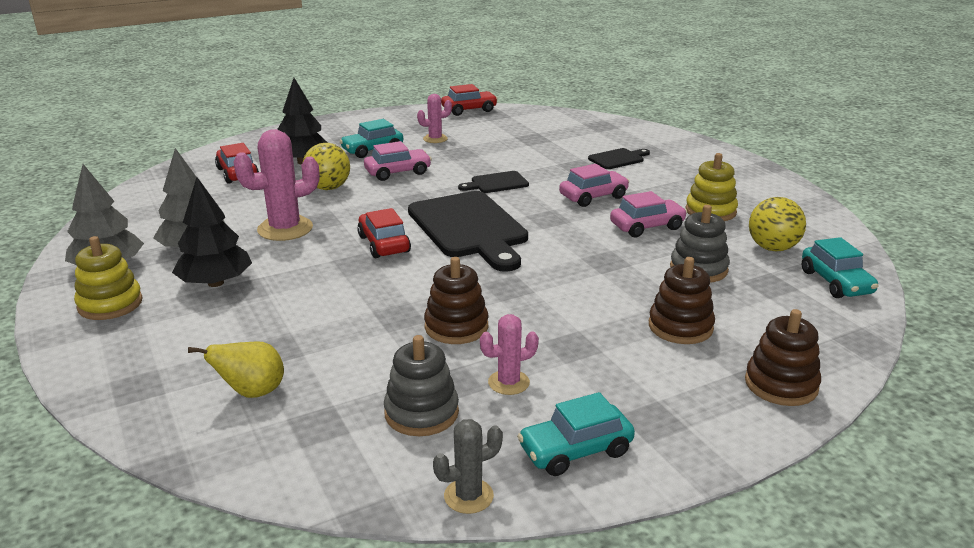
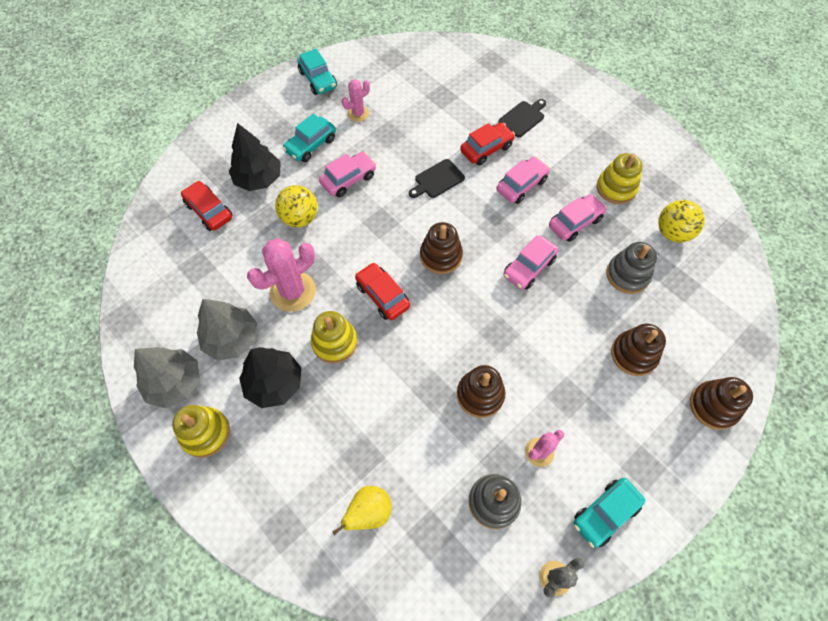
camera: 15 degrees left, 35 degrees up
(306, 266) = (334, 342): none -> yellow stacking toy
(469, 110) = (368, 53): red car -> red car (486, 149)
(469, 228) = (441, 256): black cutting board -> brown stacking toy
(572, 248) = (528, 267): none -> pink car
(836, 282) = (724, 270): turquoise car -> turquoise car (318, 79)

